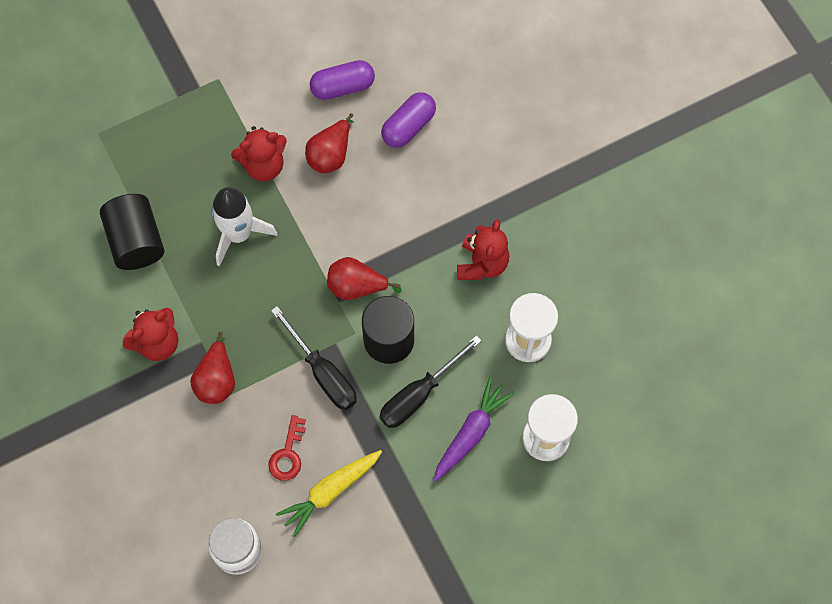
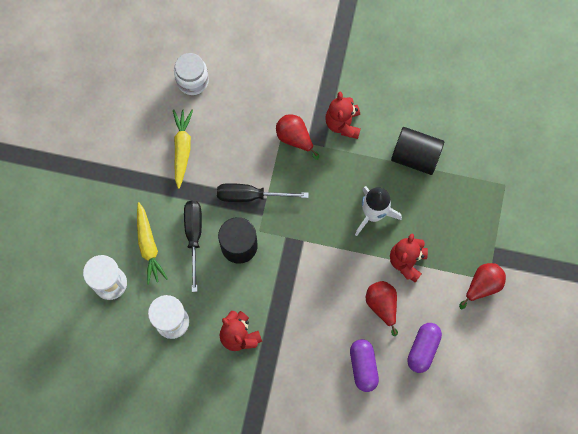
camera: 130 degrees right, 5 degrees up
(288, 454) = (221, 143): red key -> none
(357, 287) = (285, 253): red pear -> red pear (482, 285)
(471, 433) = (148, 246): purple carrot -> yellow carrot

